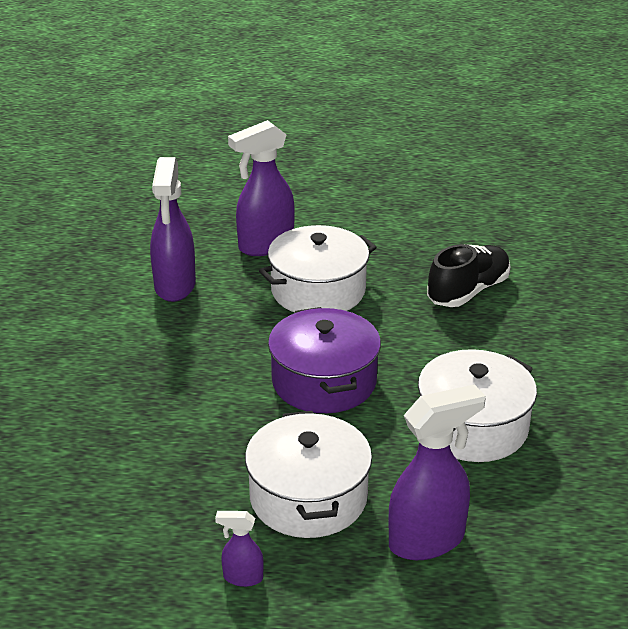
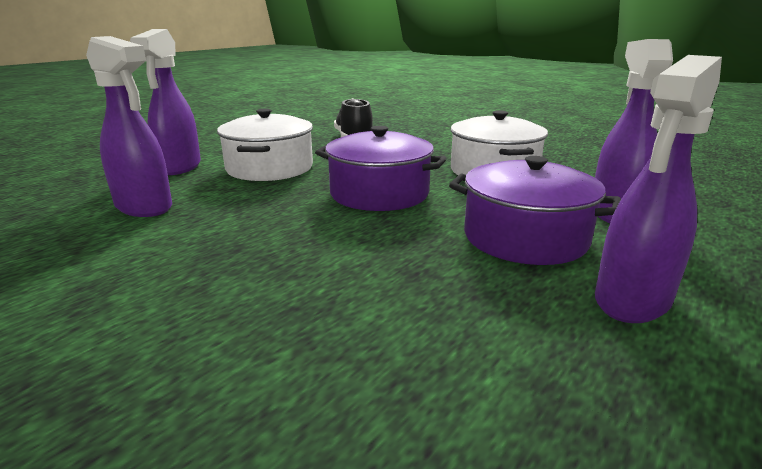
camera: 55 degrees left, 10 degrees down
(242, 577) = (631, 301): purple spray bottle -> purple spray bottle, size x2.10
(308, 497) = (525, 237): white pot -> purple pot

